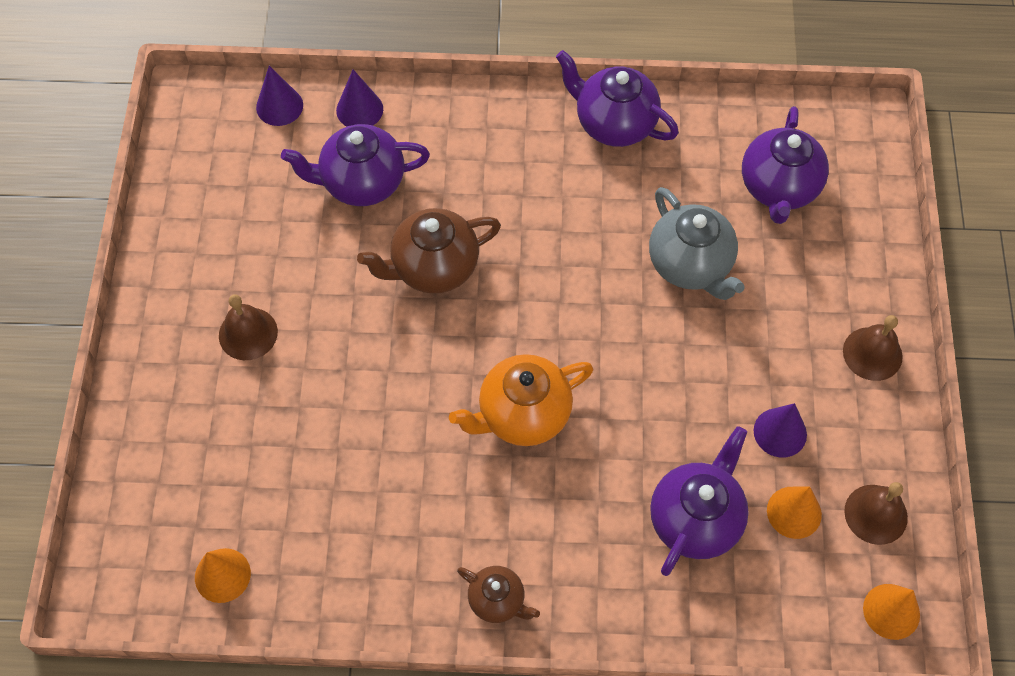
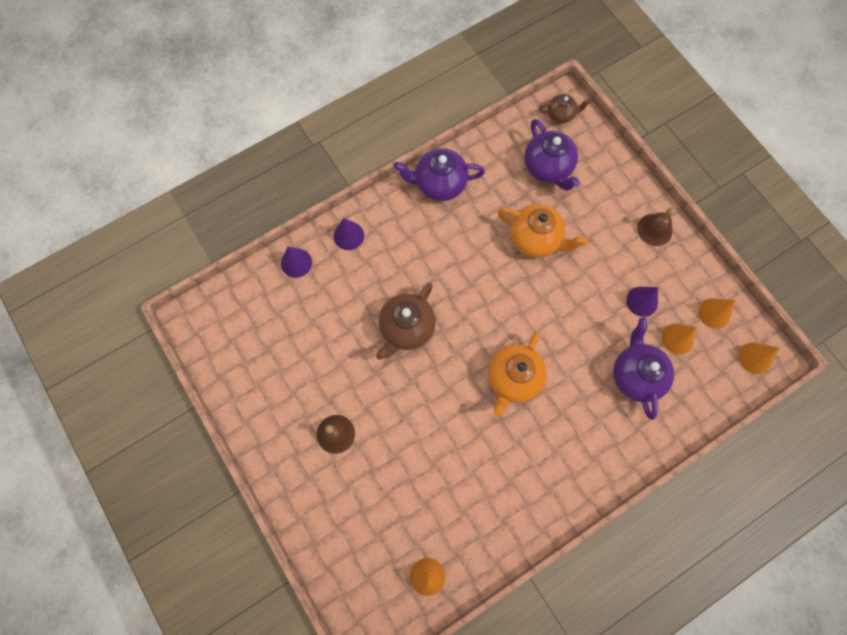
camera: 35 degrees left, 10 degrees up
(279, 106) = (249, 289): purple cone -> purple cone (348, 235)
(361, 183) = (330, 305): purple teapot -> none
(498, 600) = (574, 486): brown teapot -> brown teapot (561, 114)
(691, 265) = (536, 239): grey teapot -> orange teapot
(876, 514) = (714, 313): brown bell -> orange cone

